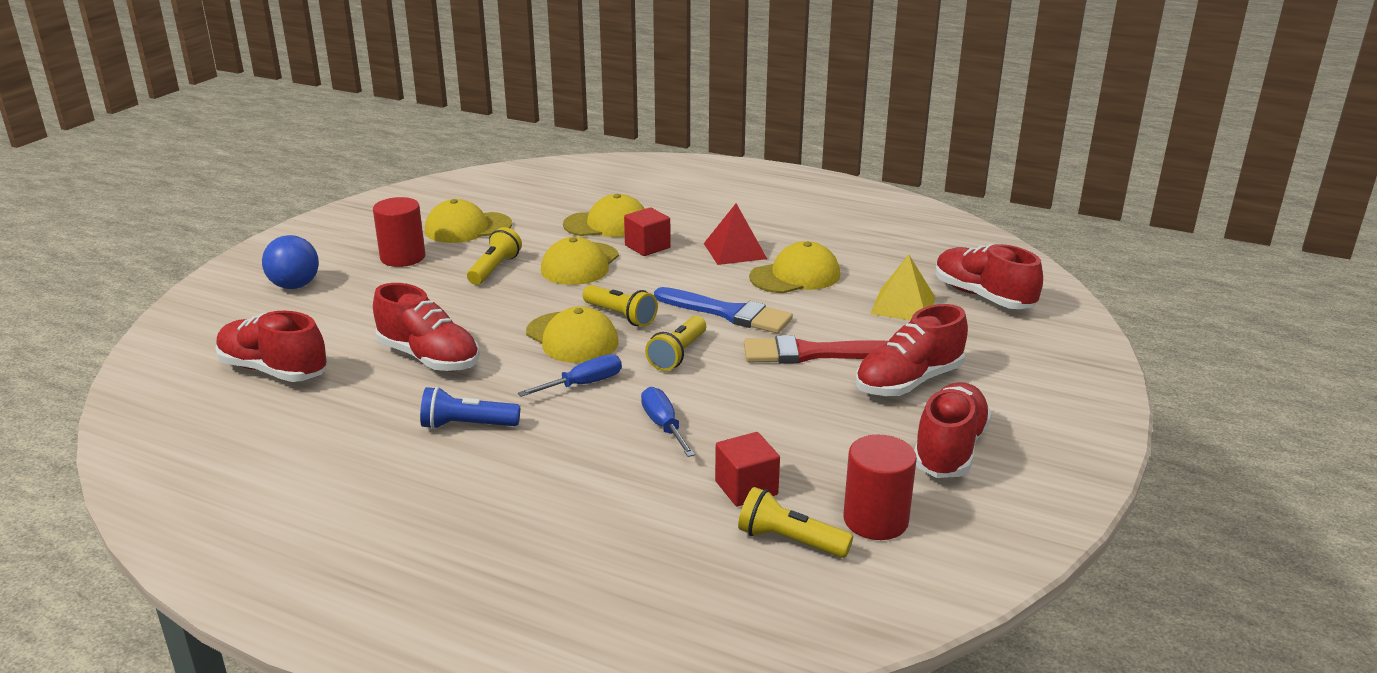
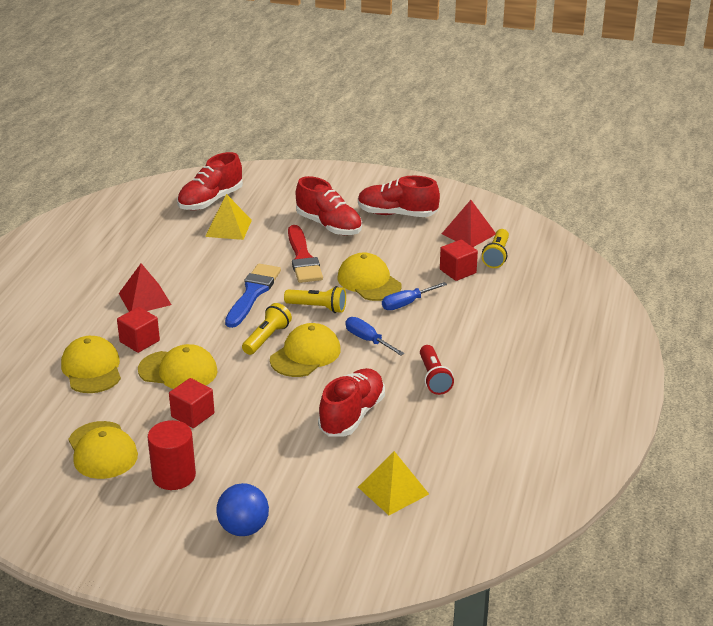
camera: 100 degrees left, 5 degrees up
(274, 370) = (393, 490): red shoe -> yellow pyramid
(467, 425) = (433, 378): blue flashlight -> red flashlight
(494, 269) = (192, 415): yellow flashlight -> red cube
(795, 276) = (188, 270): yellow cap -> yellow cap (369, 282)
(875, 520) = (468, 234): red cylinder -> red pyramid

